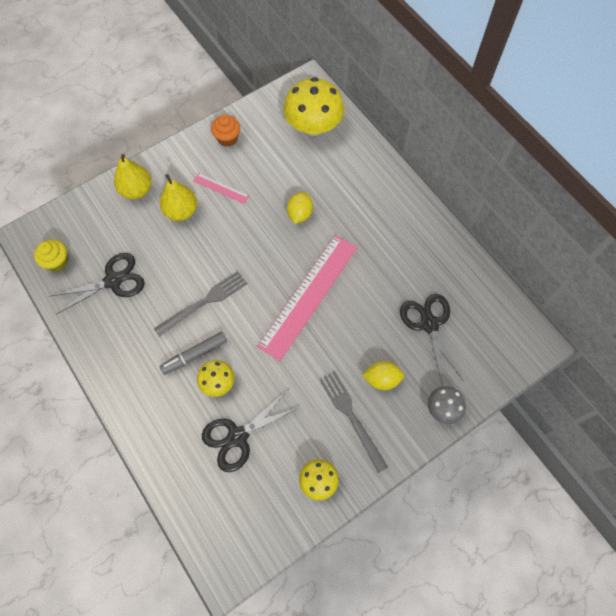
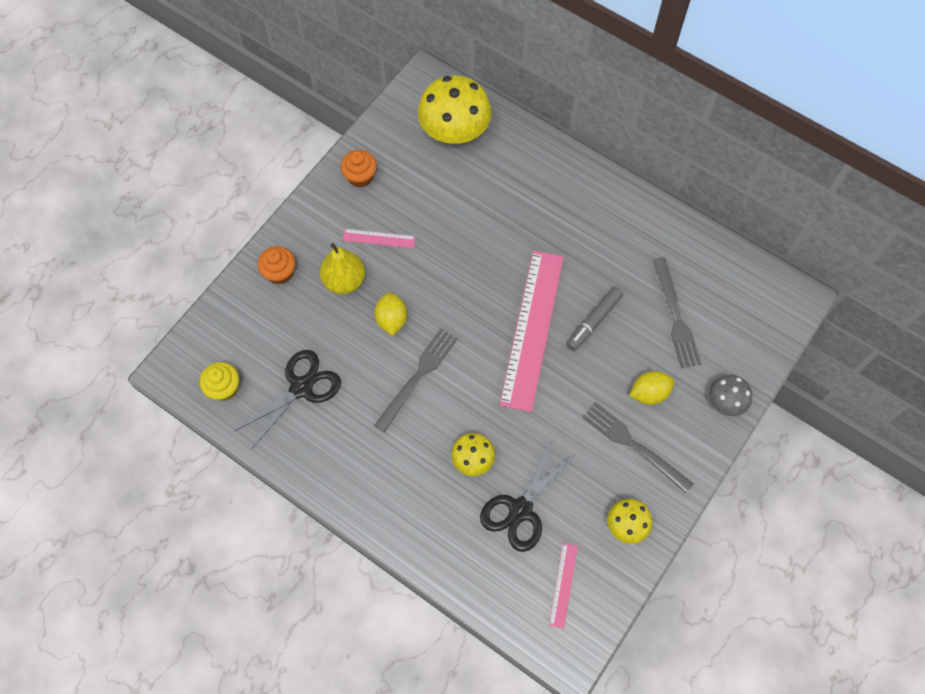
camera: 20 degrees left, 0 degrees up
(137, 190) = (280, 273): yellow pear -> orange cupcake
(194, 355) = (433, 438): grey marker -> grey marker (593, 321)
(245, 511) = (563, 585): none -> pink ruler
(300, 214) = (483, 239): yellow lemon -> yellow lemon (391, 319)
(429, 324) = (675, 316): black scissors -> grey fork

